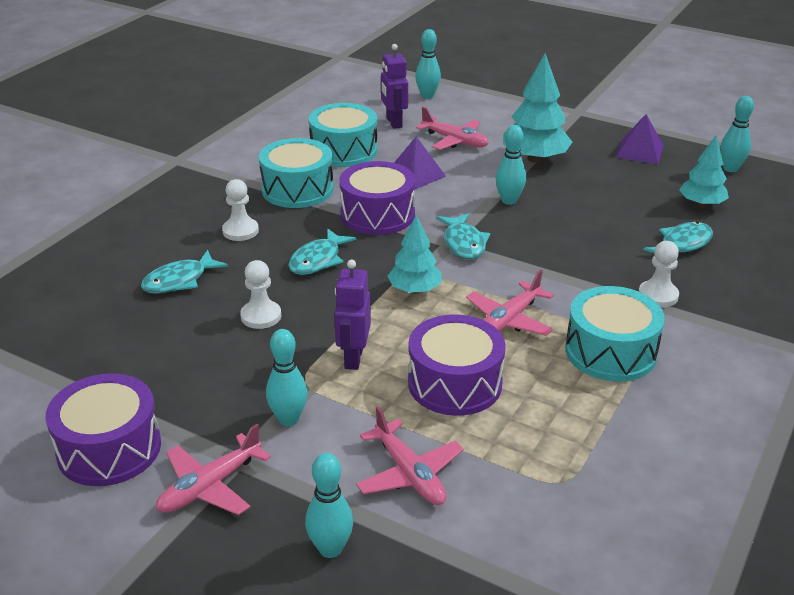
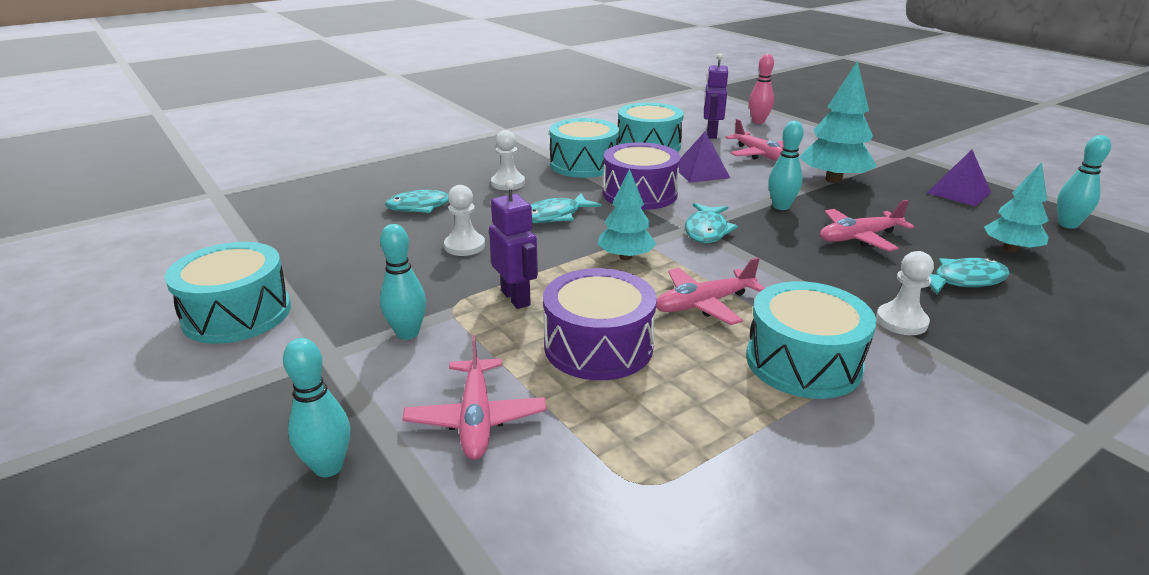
camera: 25 degrees right, 5 degrees down
(109, 448) = (237, 314): purple drum -> turquoise drum
(210, 486) = (281, 370): pink plane -> pink plane (859, 237)
(353, 358) = (516, 298): purple robot -> purple robot turned 120 degrees clockwise
(427, 96) = (758, 121): turquoise bowling pin -> pink bowling pin

